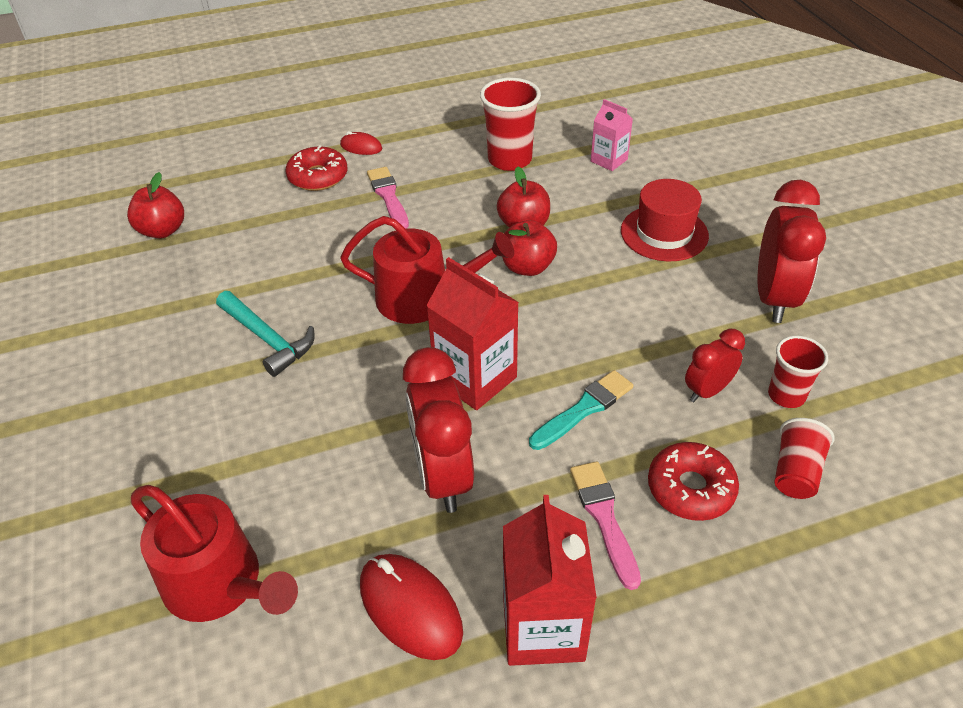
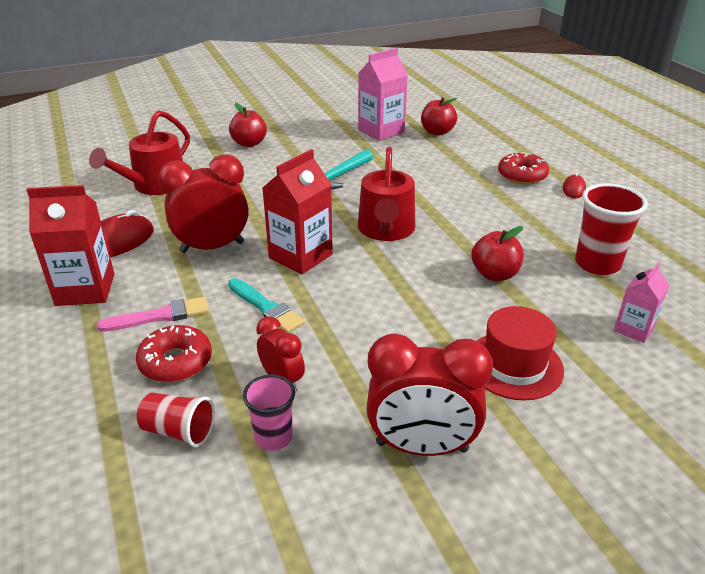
camera: 85 degrees right, 10 degrees down
(130, 286) = (381, 131): none -> pink carton
(388, 196) = (509, 206): pink brush -> none
(527, 267) = (435, 277): red apple -> red apple (249, 143)
(786, 395) = (273, 437): red cup -> pink cup

